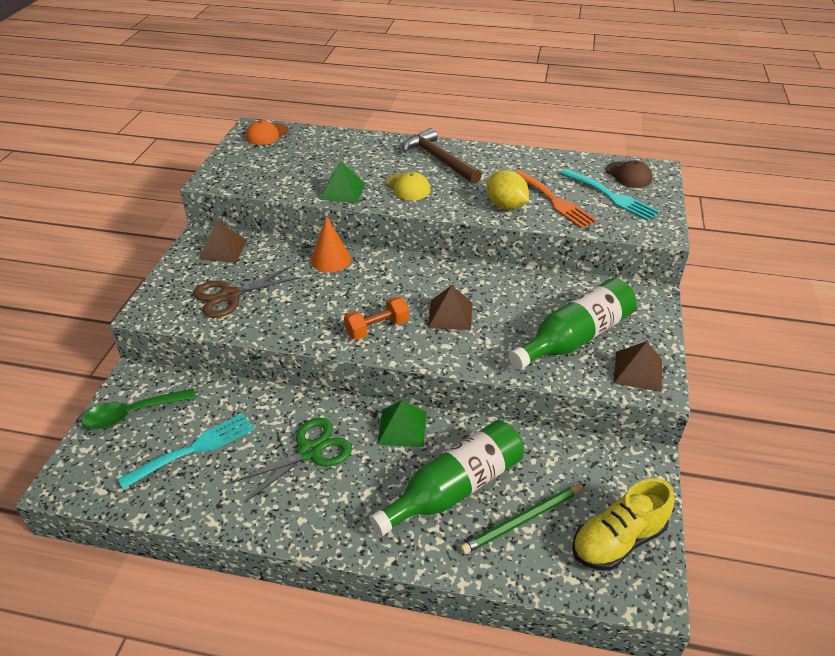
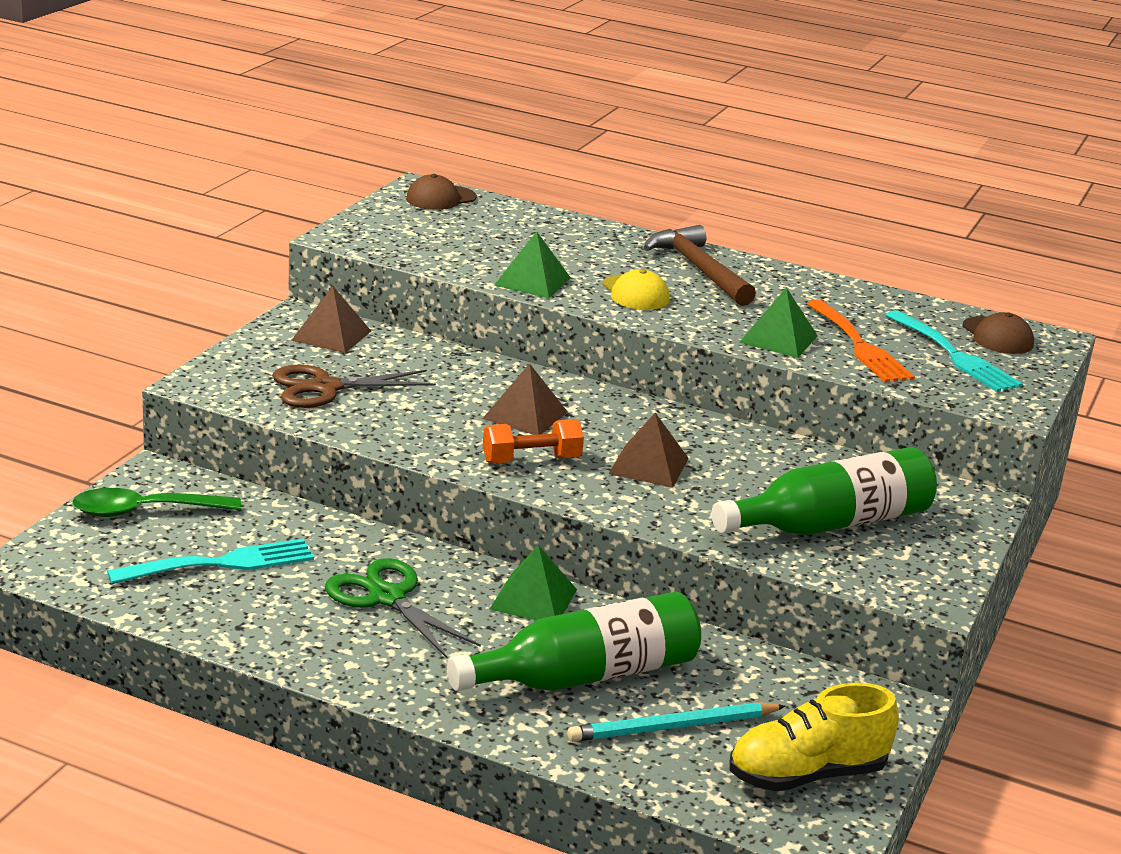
camera: 10 degrees right, 15 degrees down
(267, 134) = (440, 198): orange cap -> brown cap
(309, 451) = (387, 598): green scissors -> green scissors turned 105 degrees counterclockwise
(330, 259) = (490, 374): orange cone -> none
(505, 206) = (778, 339): yellow lemon -> green pyramid
(522, 520) = (673, 727): green pencil -> turquoise pencil
(638, 371) = (910, 576): brown pyramid -> brown pyramid (525, 415)

